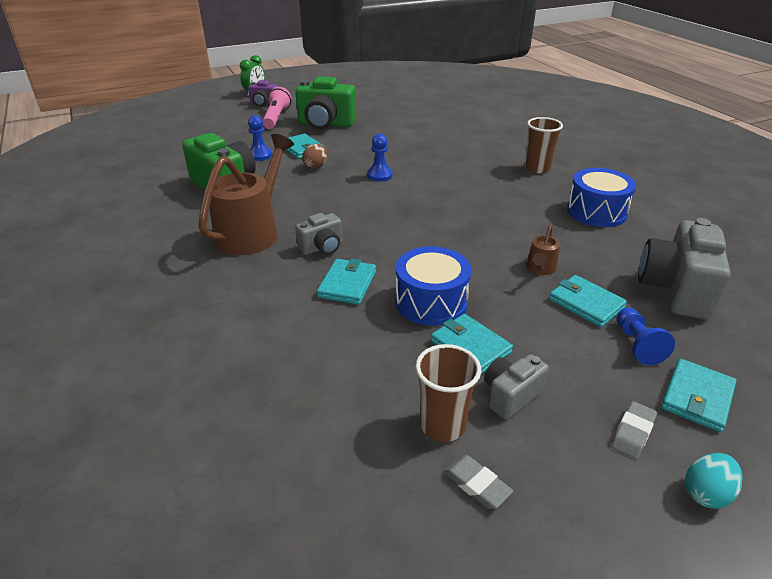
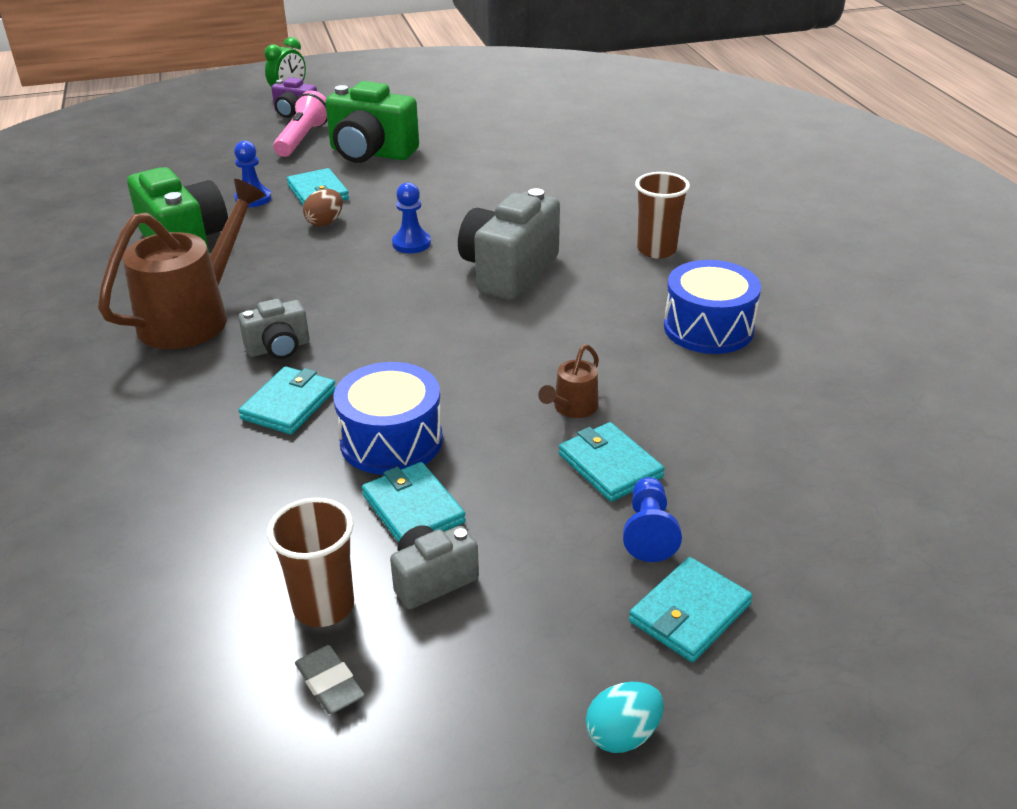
camera: 10 degrees right, 0 degrees up
(633, 432) = (571, 647): grey eraser -> none
(675, 290) = (755, 459): grey camera -> grey camera (508, 272)

